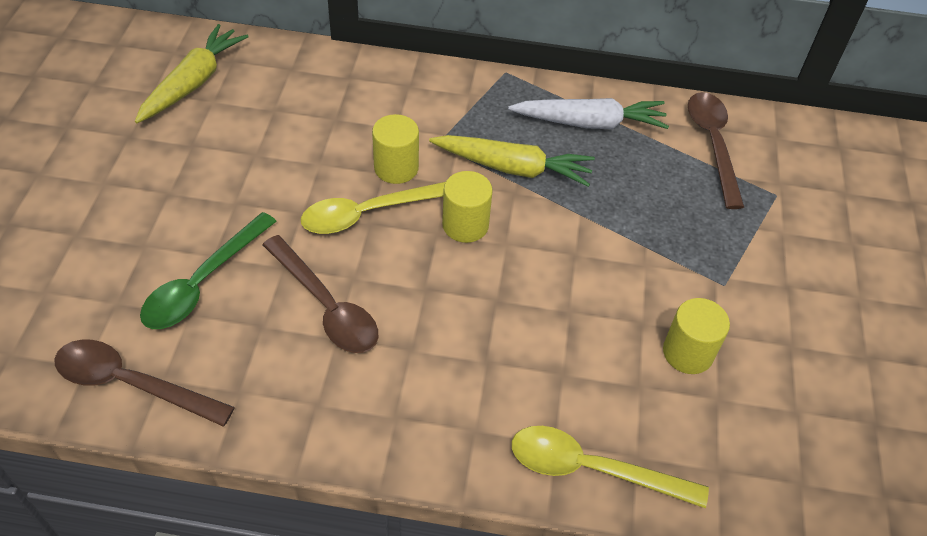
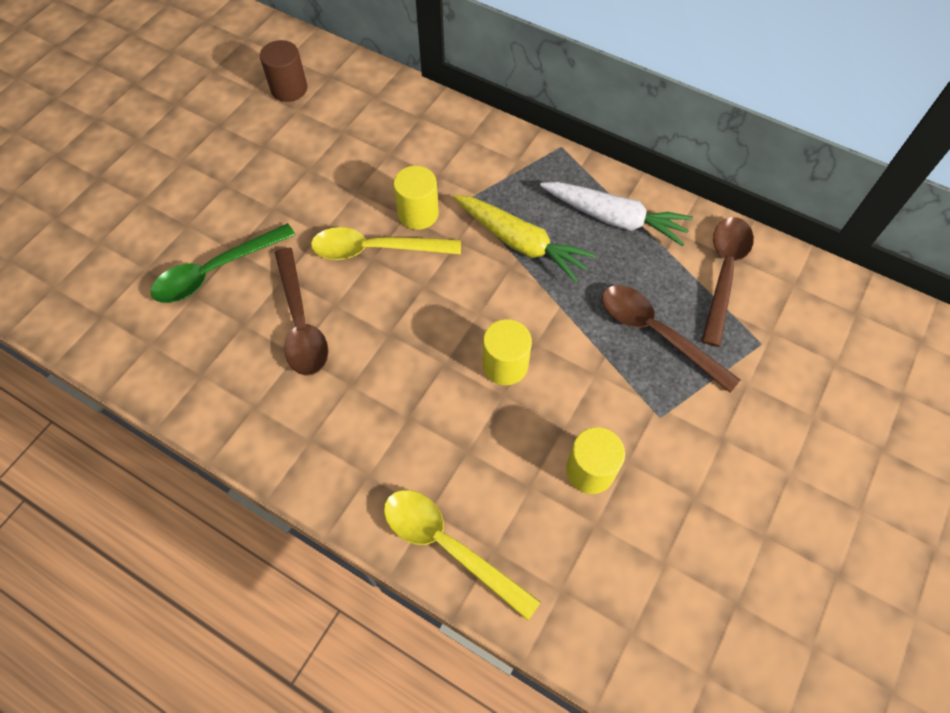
camera: 25 degrees right, 10 degrees up
(132, 384) = (125, 341): brown spoon -> brown spoon (656, 333)
(193, 83) = (289, 89): yellow carrot -> brown cylinder
(465, 225) = (451, 285): yellow cylinder -> yellow cylinder (505, 365)

